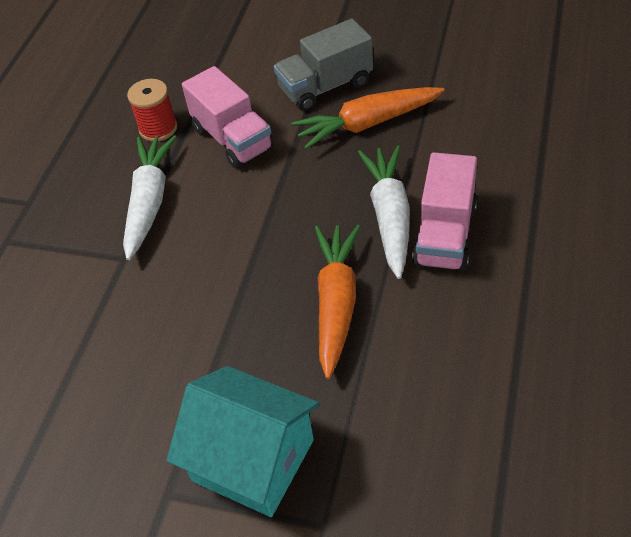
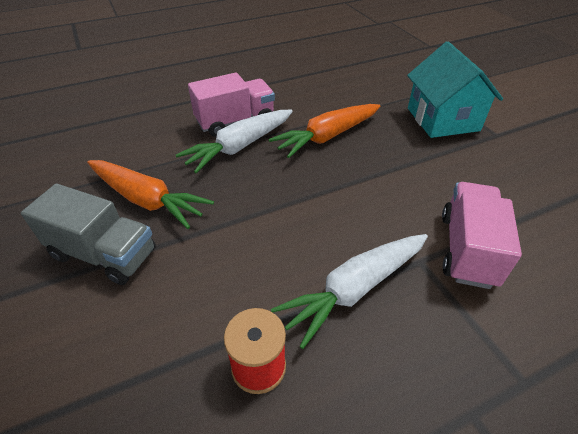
camera: 135 degrees left, 5 degrees down
(233, 139) = (226, 280): pink truck -> pink truck (467, 249)

